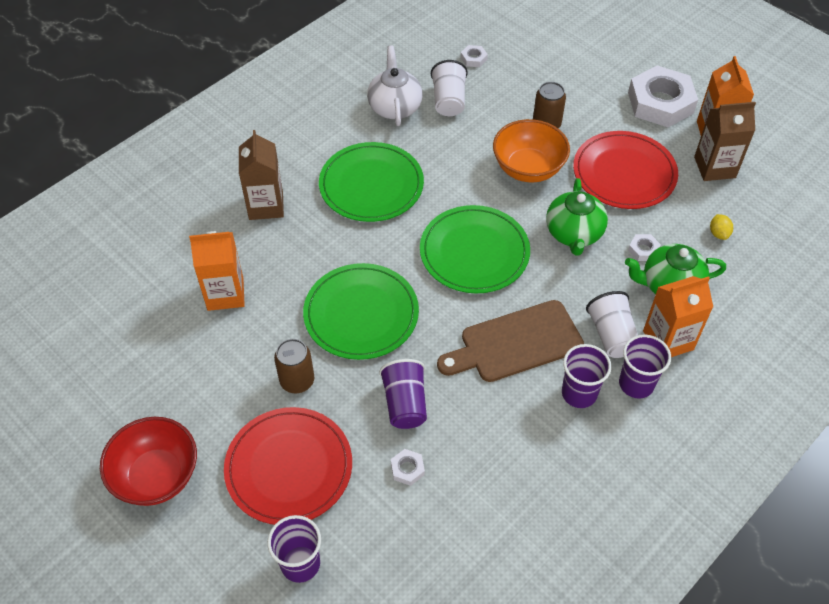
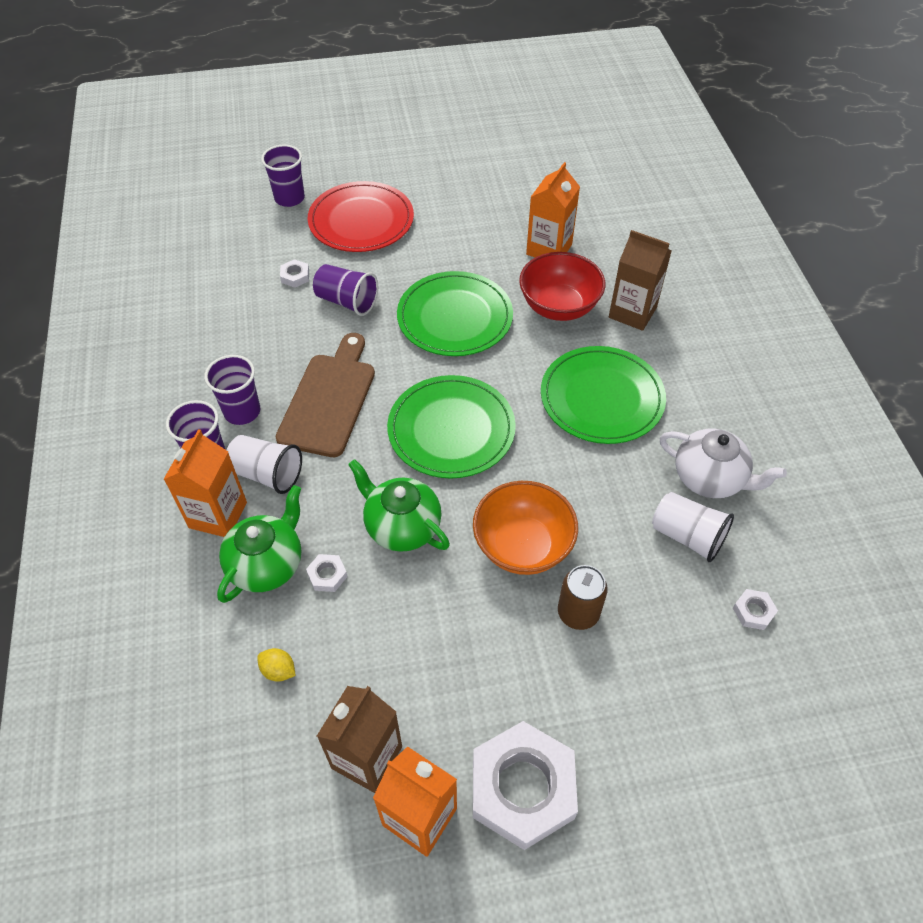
camera: 125 degrees right, 0 degrees up
(157, 476) = (419, 163): red bowl -> red bowl (559, 307)
(297, 381) = (427, 254): brown can -> none
(624, 173) = (440, 640): red plate -> none

